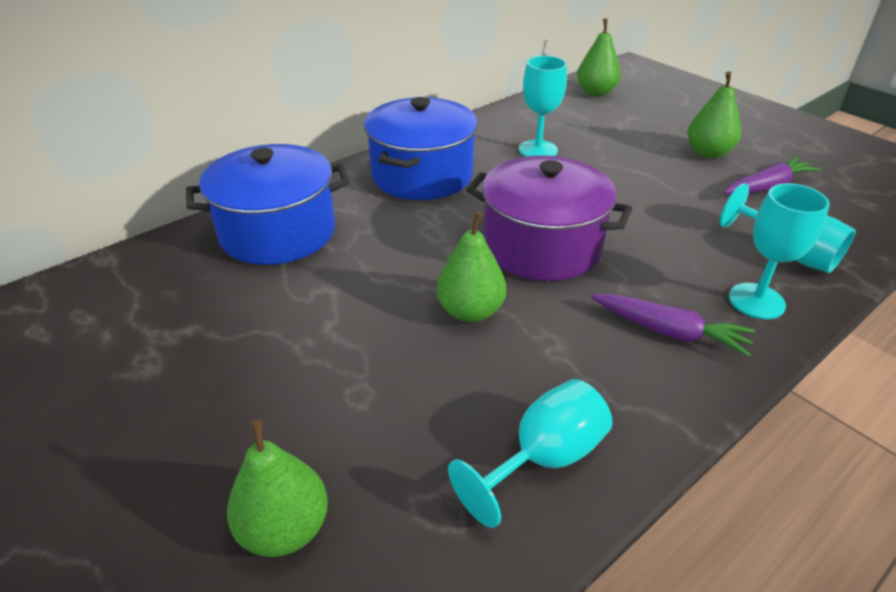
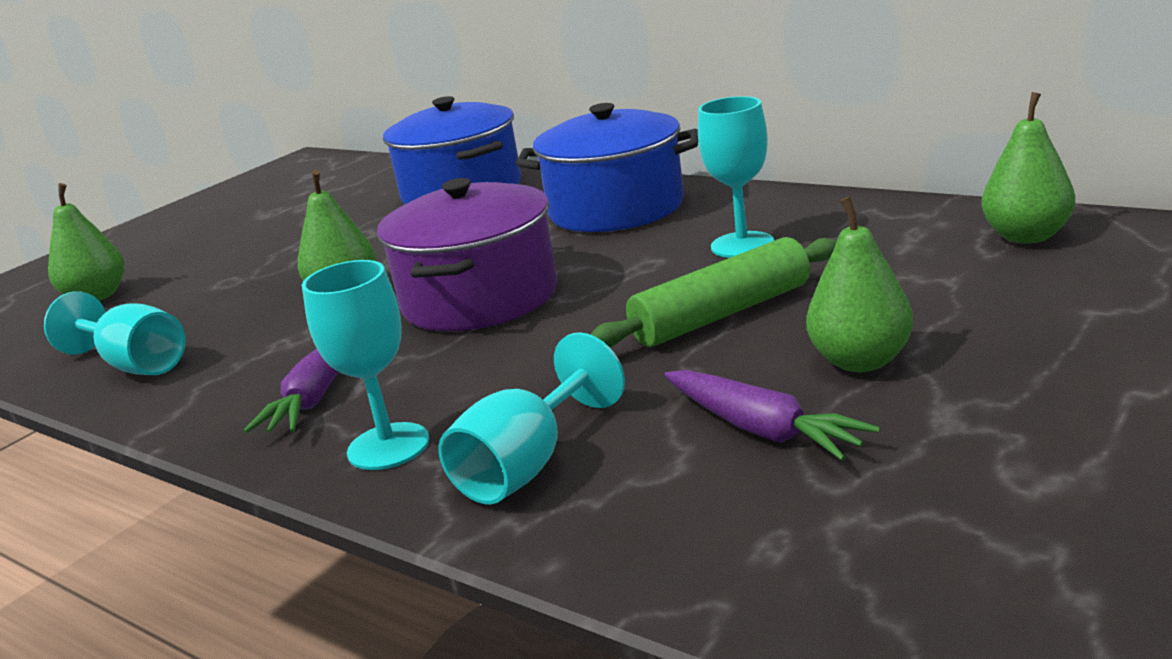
camera: 80 degrees right, 15 degrees down
(632, 172) = (722, 314): none -> green rolling pin

